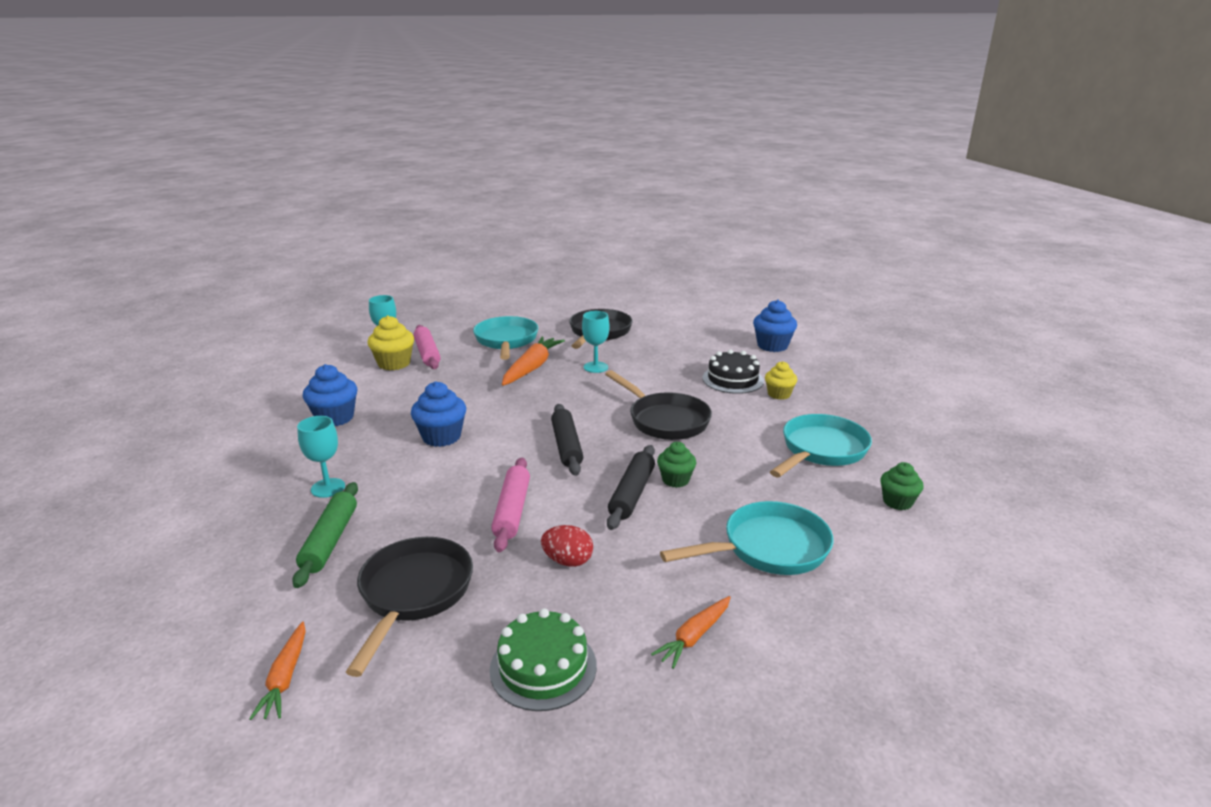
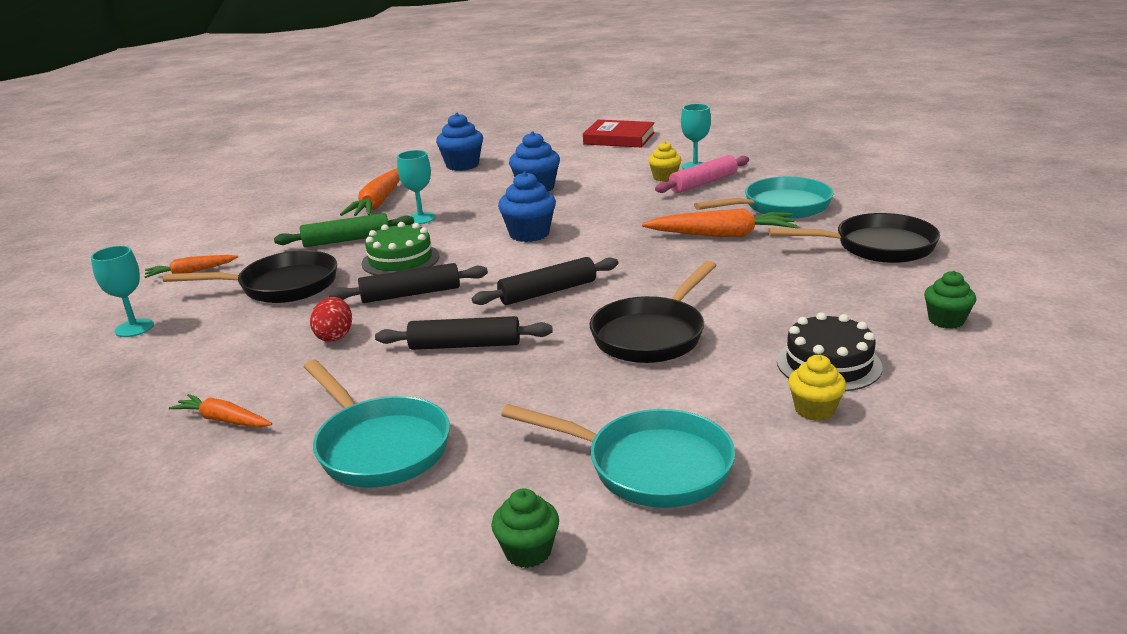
camera: 75 degrees right, 0 degrees up
(239, 511) = (378, 202): none -> orange carrot
(266, 362) = (619, 138): none -> red book
(394, 363) = (664, 177): yellow cupcake -> yellow cupcake, size x0.65
(512, 511) = (411, 294): pink rolling pin -> black rolling pin
(543, 667) = (190, 356): green cake -> green cake (400, 260)
(595, 367) = (763, 267): turquoise goblet -> turquoise goblet (134, 328)
(675, 480) = (506, 365): green cupcake -> green cupcake (946, 320)
(772, 346) = (1013, 382): blue cupcake -> blue cupcake (462, 165)

